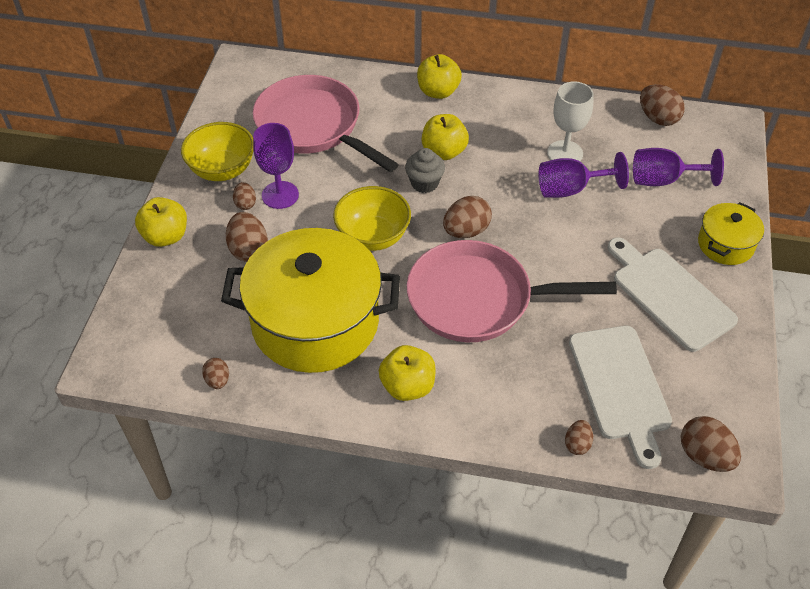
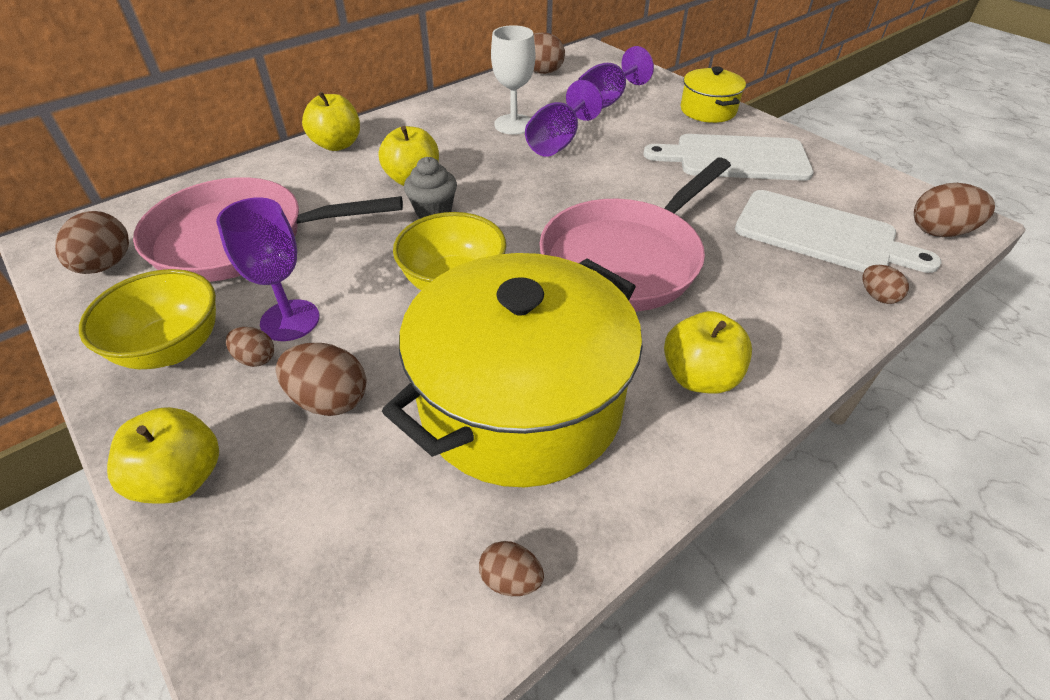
camera: 50 degrees left, 5 degrees down
(466, 231) = (529, 220): brown egg -> brown egg (106, 265)

